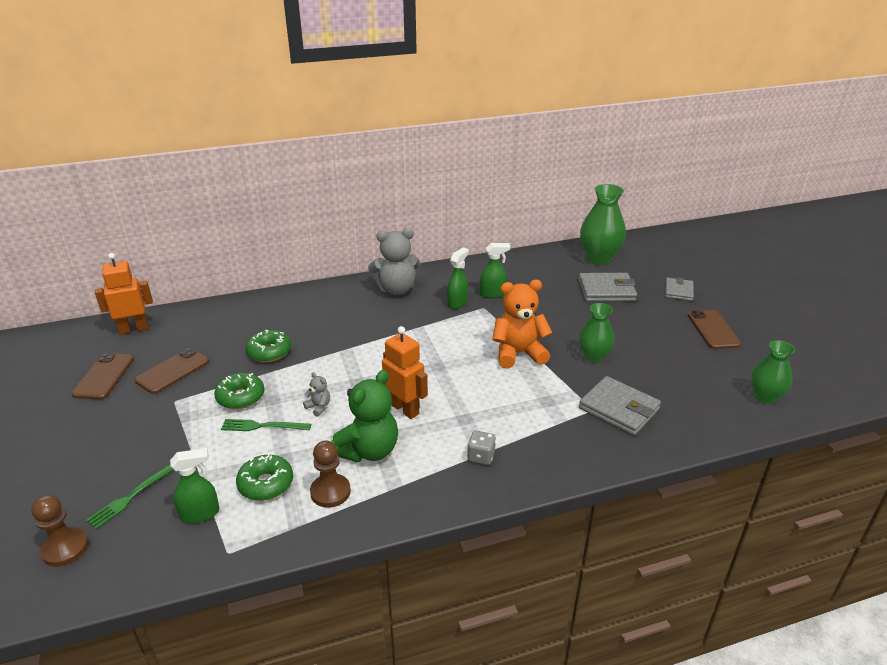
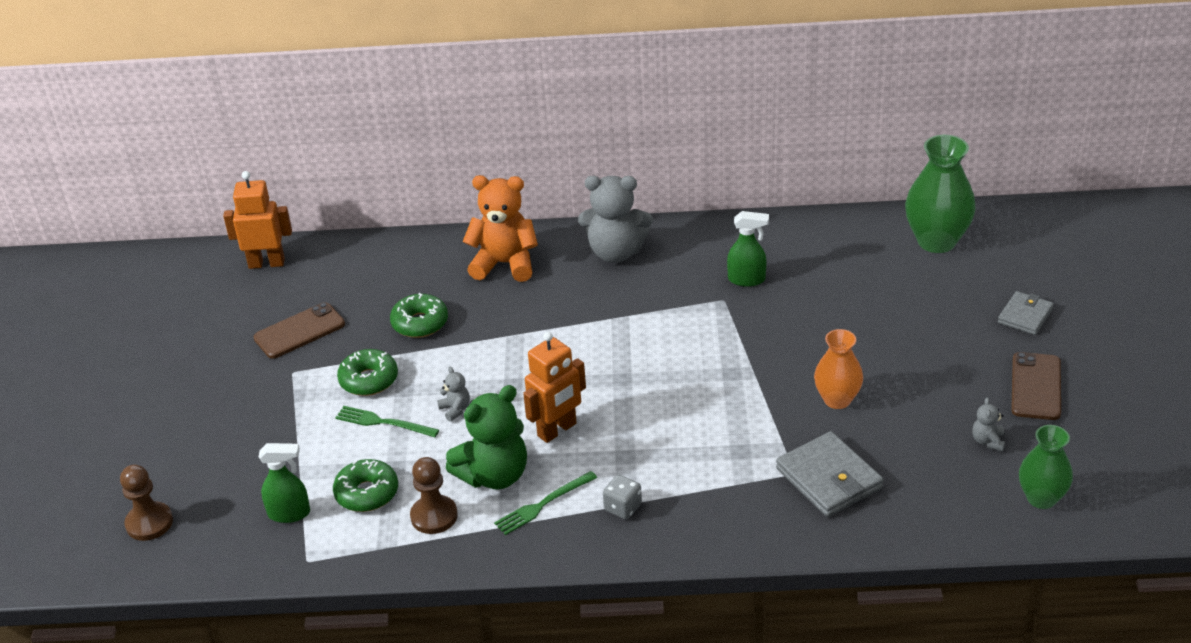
camera: 20 degrees right, 5 degrees up
(104, 376) = (221, 325): brown phone -> none
(132, 496) = (224, 479): green fork -> green fork (543, 504)
(405, 409) = (557, 430): orange robot -> orange robot turned 75 degrees clockwise
(457, 303) = (691, 286): green spray bottle -> none
(518, 353) = (737, 378): orange teddy bear -> orange teddy bear (505, 264)
(593, 357) = (837, 400): green vase -> orange vase
(606, 290) = (915, 298): grey wallet -> none
(707, 367) = (988, 441): none -> grey teddy bear

